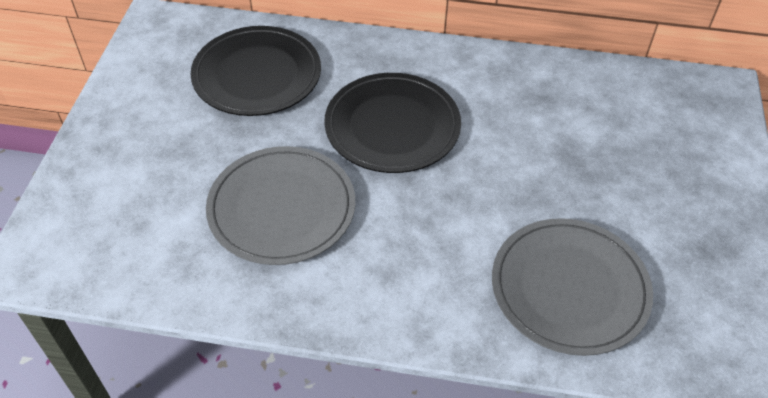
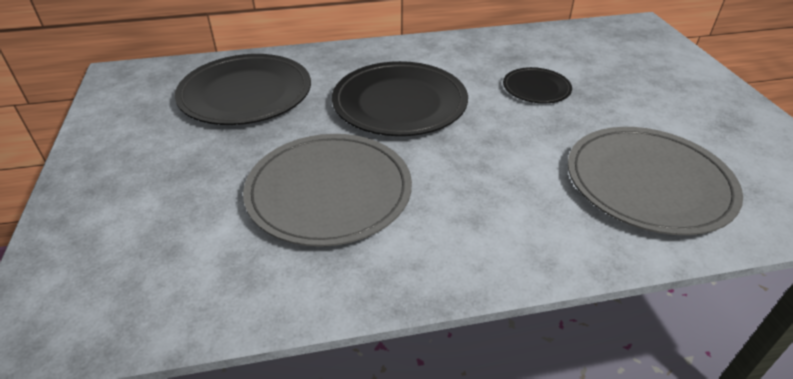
camera: 20 degrees left, 10 degrees down
(539, 146) = (536, 88): none -> black plate

